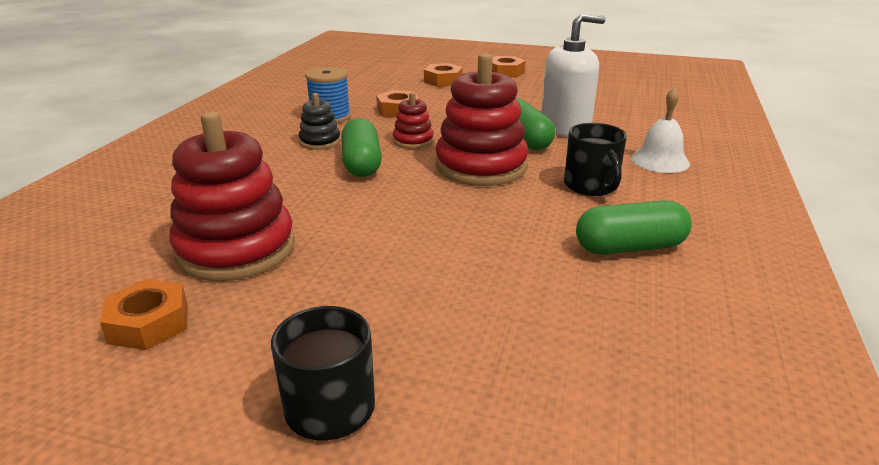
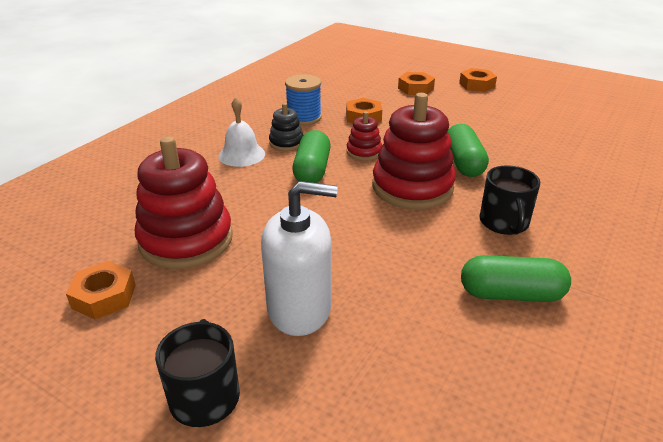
camera: 15 degrees right, 5 degrees up
(565, 127) = (507, 154): white soap dispenser -> white soap dispenser (299, 309)
(660, 160) = (583, 204): white bell -> white bell (241, 155)

